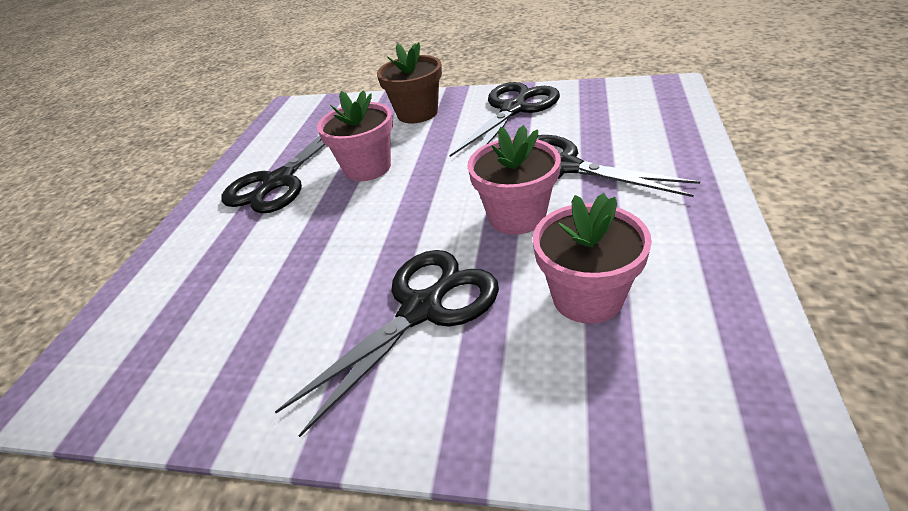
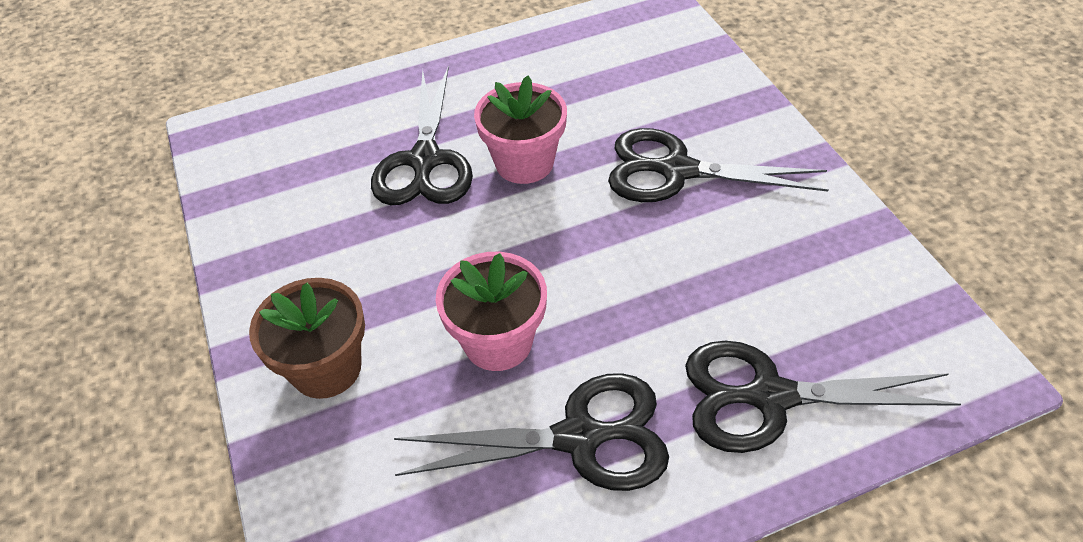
camera: 125 degrees left, 10 degrees up
(513, 109) = (295, 253): black scissors -> black scissors (769, 397)
(587, 297) = (598, 92): pink flower pot -> none

